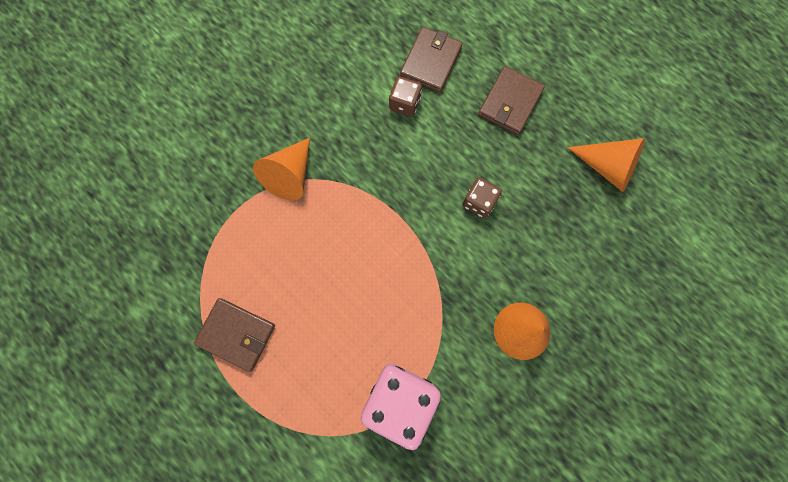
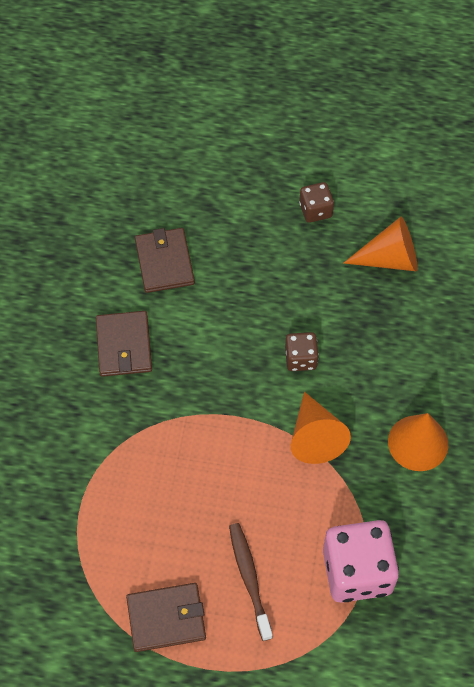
camera: 35 degrees left, 15 degrees down
(290, 175) = (108, 445): orange cone -> orange cone (315, 436)
(316, 348) = (249, 579): none -> brown toothbrush
(405, 103) = (168, 314): brown dice -> brown dice (315, 210)
(510, 102) = (264, 255): brown wallet -> brown wallet (124, 346)

